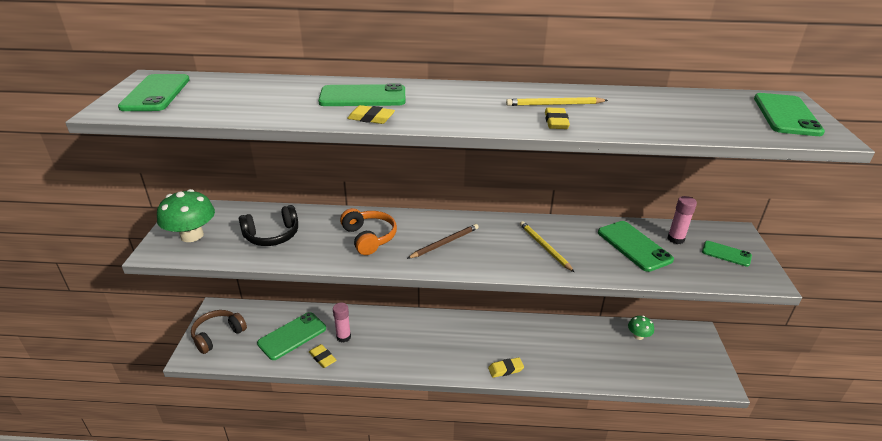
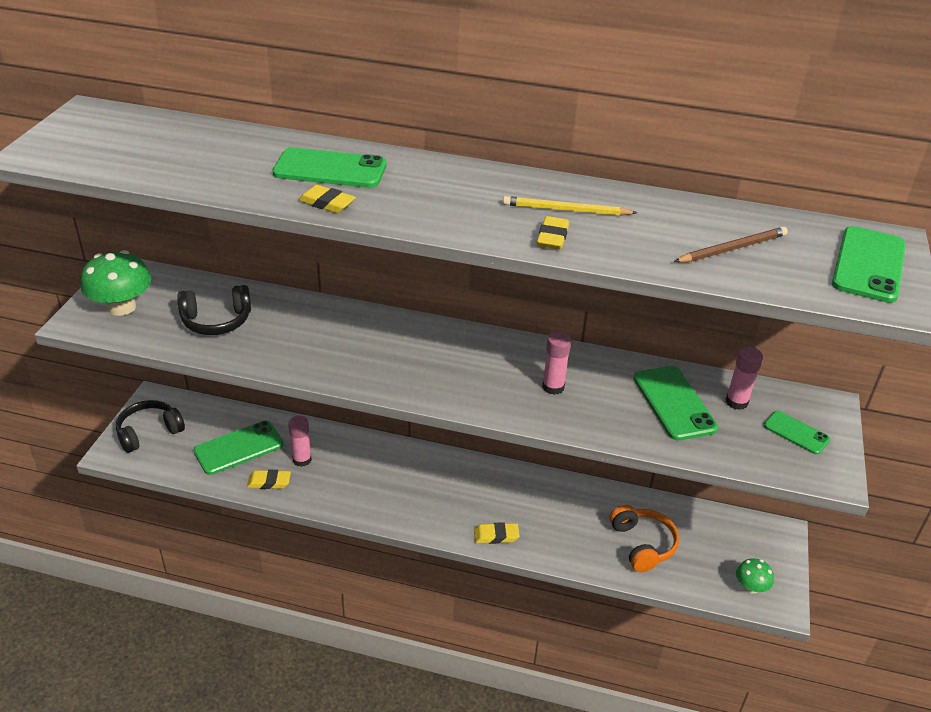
camera: 10 degrees right, 5 degrees up
(156, 93) = (88, 135): green phone -> none
(218, 335) = (149, 432): brown headphones -> black headphones
(322, 358) = (269, 482): yellow eraser -> yellow eraser turned 60 degrees counterclockwise
(369, 237) = (334, 341): orange headphones -> orange headphones (642, 544)
(445, 243) = (426, 362): brown pencil -> brown pencil (732, 248)
(544, 247) = (553, 387): yellow pencil -> pink glue stick
(638, 336) = (692, 522): green mushroom -> green mushroom (750, 587)

